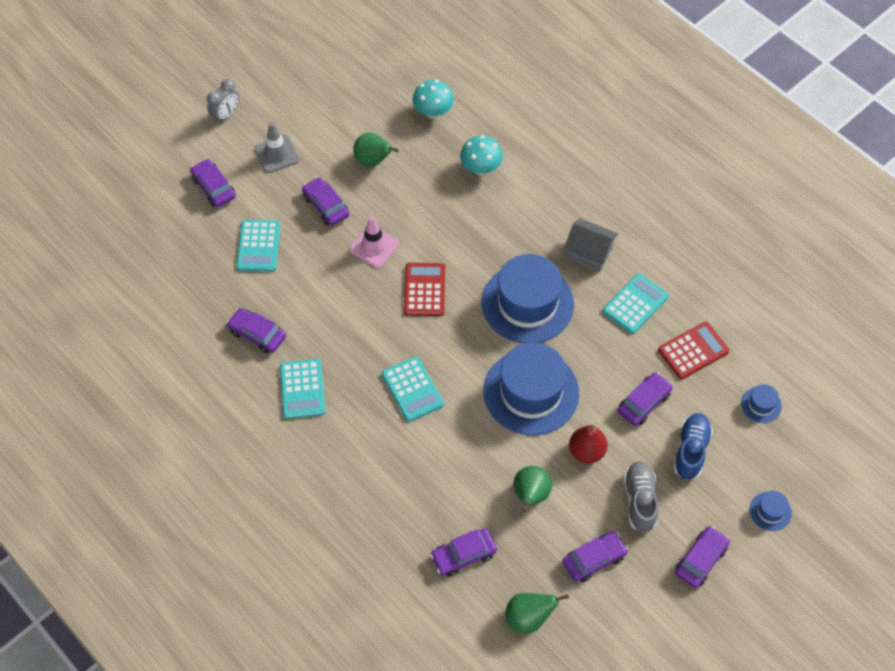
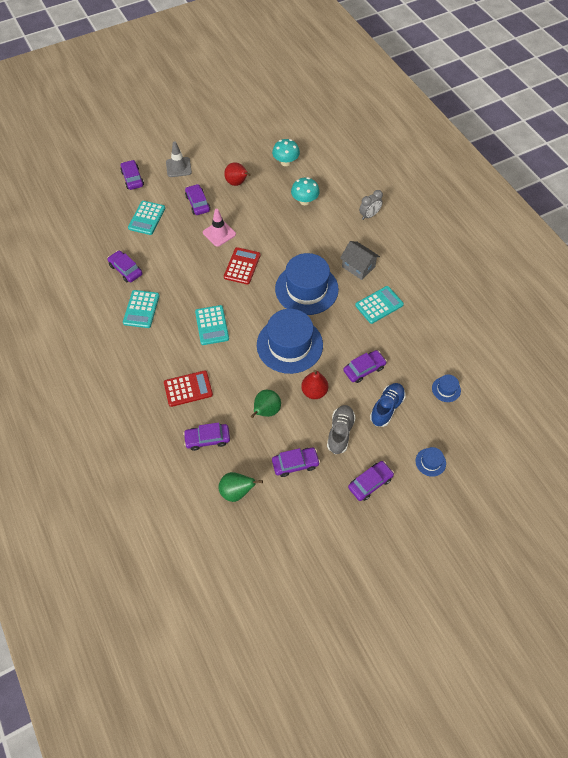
camera: 15 degrees right, 0 degrees up
(226, 115) = (156, 139): grey clock -> grey clock (369, 215)
(373, 161) = (237, 183): green pear -> red pear
(693, 351) = (409, 343): red calculator -> red calculator (188, 389)

